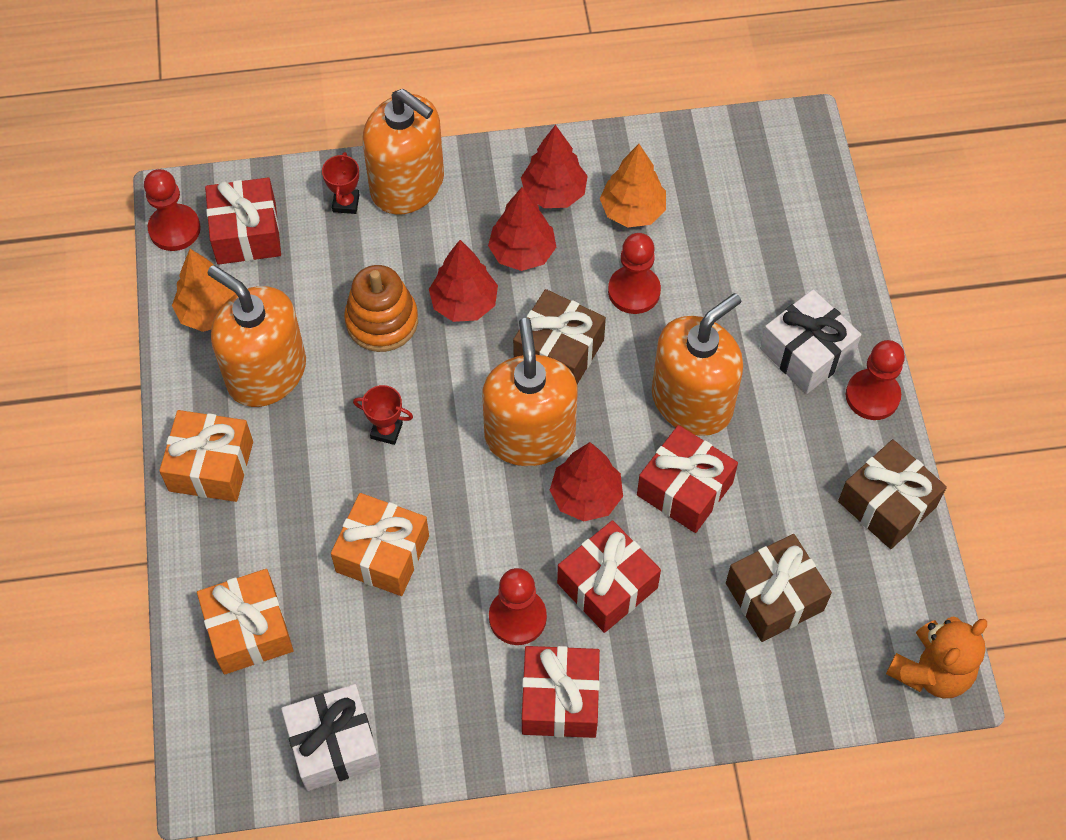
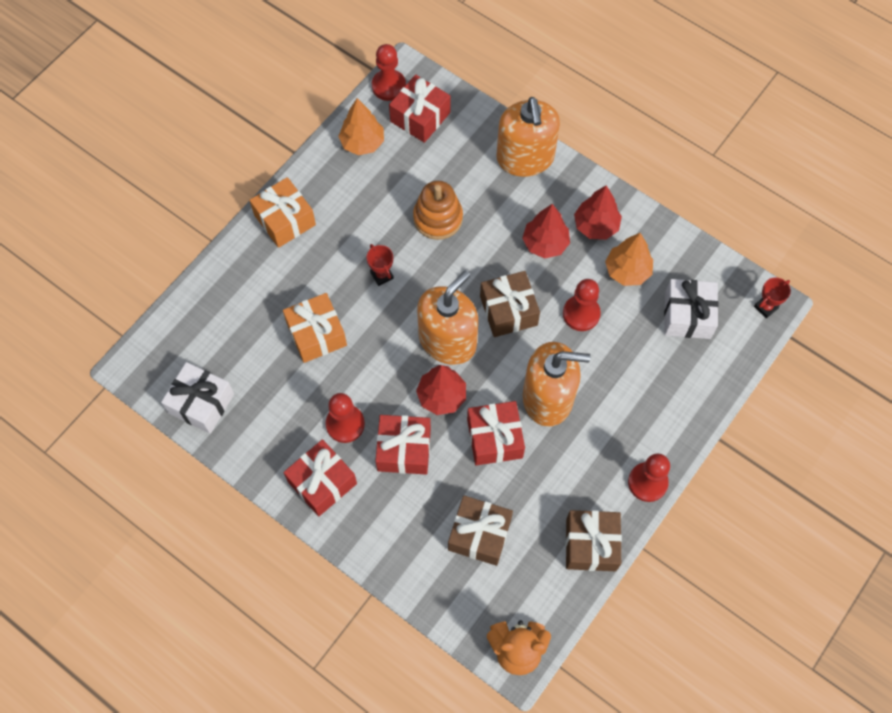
camera: 45 degrees right, 5 degrees up
(249, 630) = (221, 314): orange gift -> none
(266, 373) = (356, 196): orange soap dispenser -> none
(346, 203) = (484, 142): red trophy -> red trophy (766, 307)
(464, 303) = (487, 244): red tree -> none
(806, 353) = (637, 427): white gift -> white gift (687, 315)

